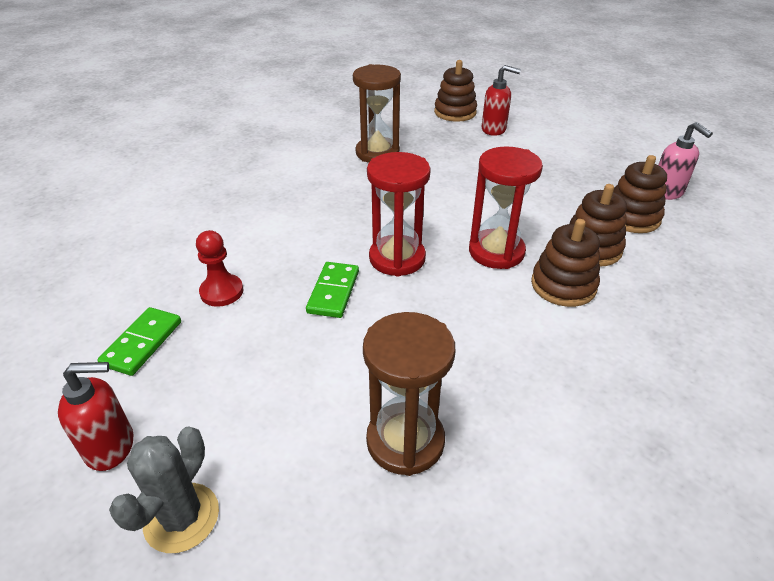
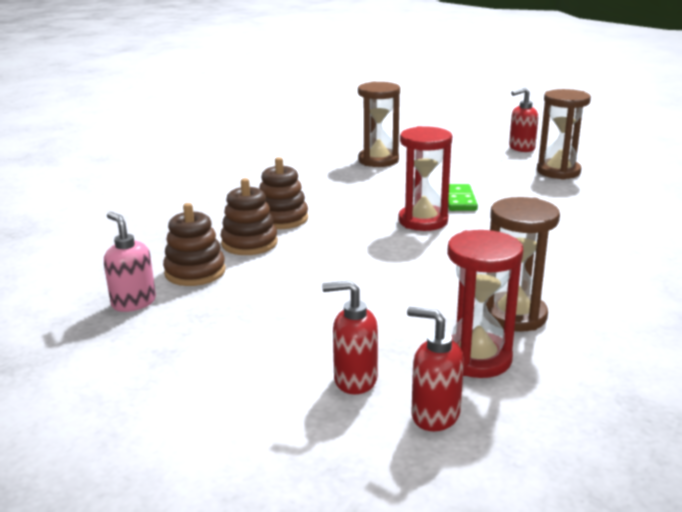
camera: 170 degrees right, 15 degrees down
(142, 343) = (558, 172): green domino -> brown hourglass
(181, 517) = (466, 140): grey cactus -> none
(222, 292) = (541, 193): red pawn -> none
(455, 112) = (434, 415): brown stacking toy -> red soap dispenser
(496, 252) = (337, 233): red hourglass -> red hourglass (476, 358)

